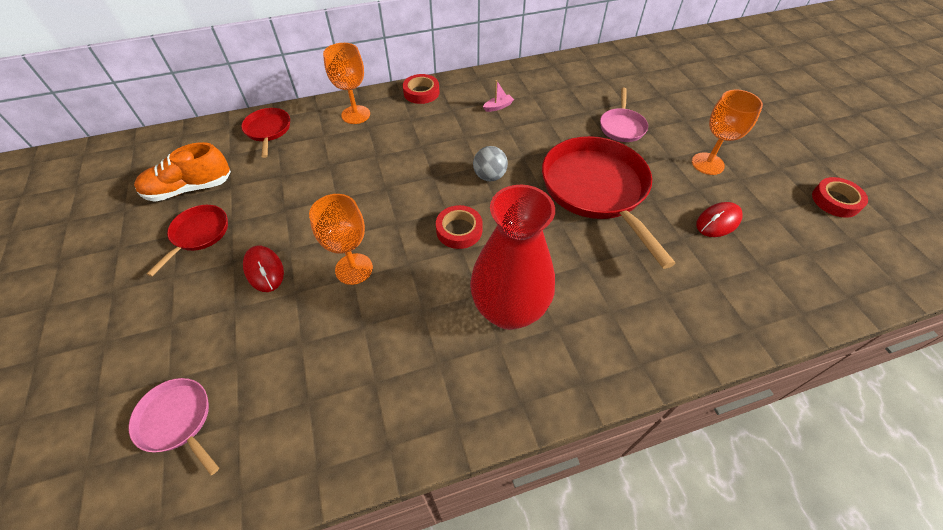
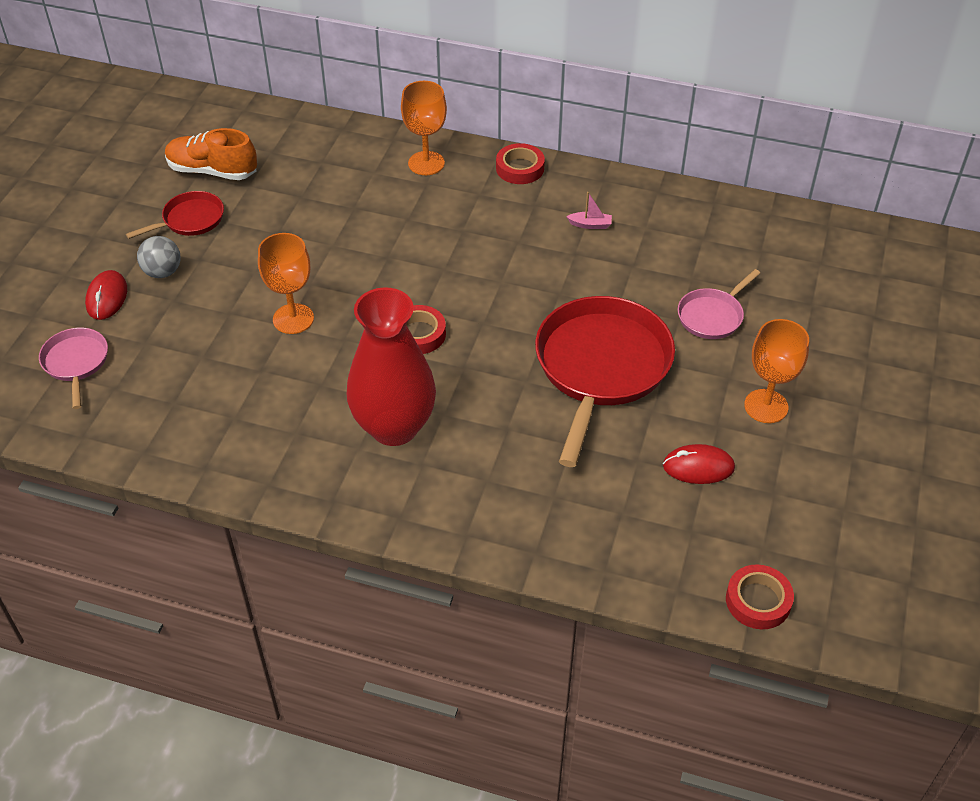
camera: 35 degrees right, 5 degrees down
(264, 270) = (219, 280): red mouse -> red mouse (107, 297)
(268, 130) = (326, 142): red pan -> none
(489, 176) = (501, 297): grey ball -> grey ball (162, 272)
(835, 201) = (873, 523): red tape -> red tape (758, 601)

